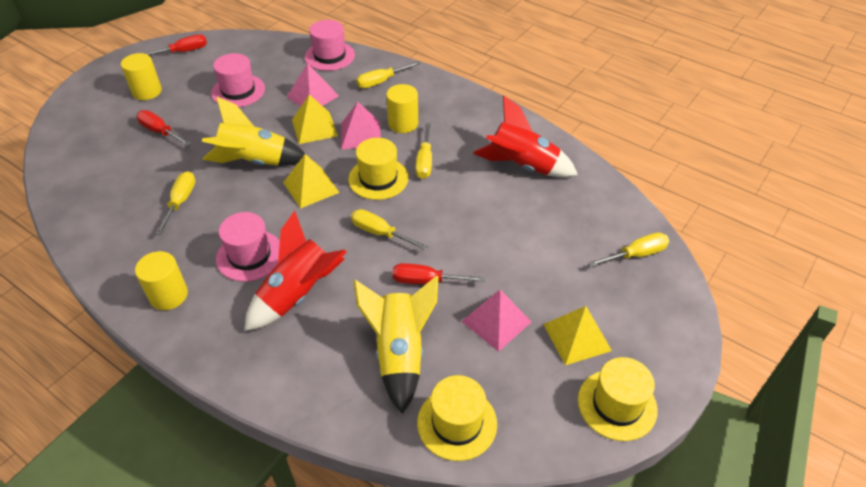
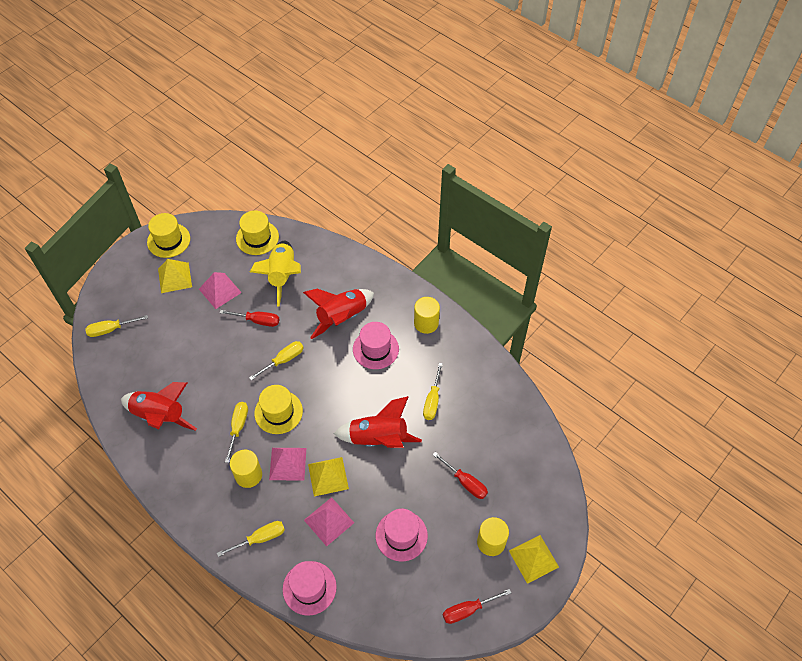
camera: 175 degrees left, 10 degrees up
(254, 162) = (378, 438): yellow rocket -> red rocket
(311, 187) = (332, 407): yellow pyramid -> yellow pyramid (533, 558)
(380, 233) = (283, 360): yellow screwdriver -> yellow screwdriver turned 75 degrees counterclockwise

